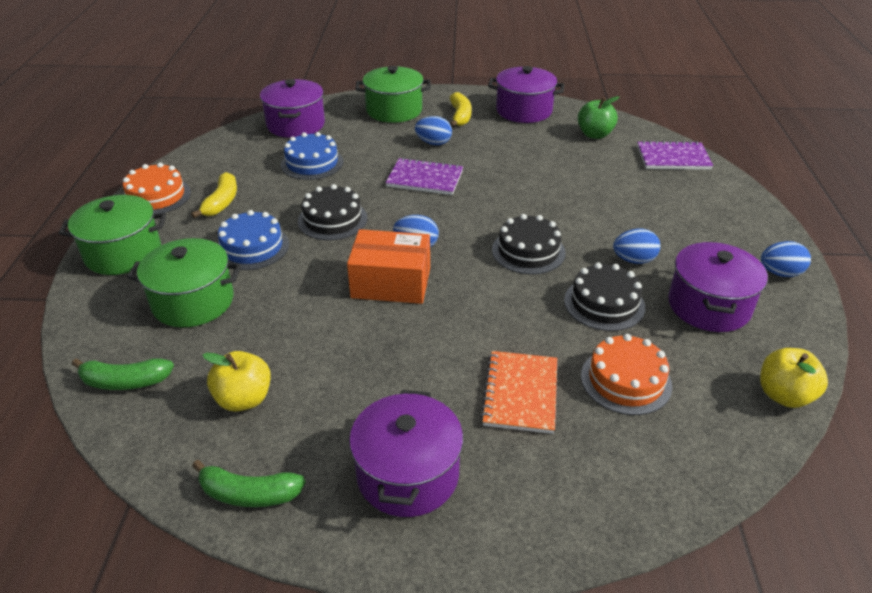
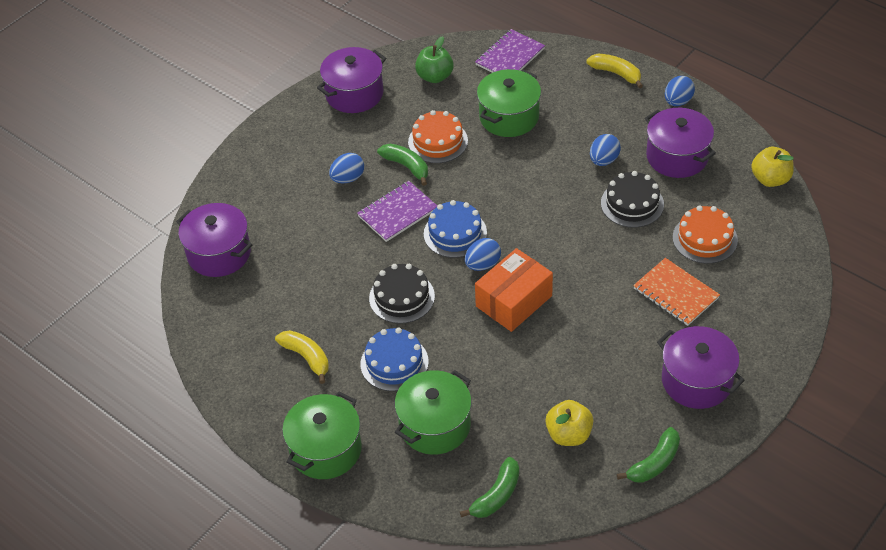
camera: 50 degrees left, 10 degrees up
(156, 196) = (252, 399): orange cake -> orange cake (438, 141)
(312, 163) = (301, 272): blue cake -> blue cake (455, 233)
(394, 110) = (264, 174): green pot -> green pot (509, 117)
(460, 116) = (321, 138): yellow banana -> yellow banana (616, 73)
(480, 162) = (406, 166): none -> green banana
(528, 251) = (545, 207): black cake -> none

